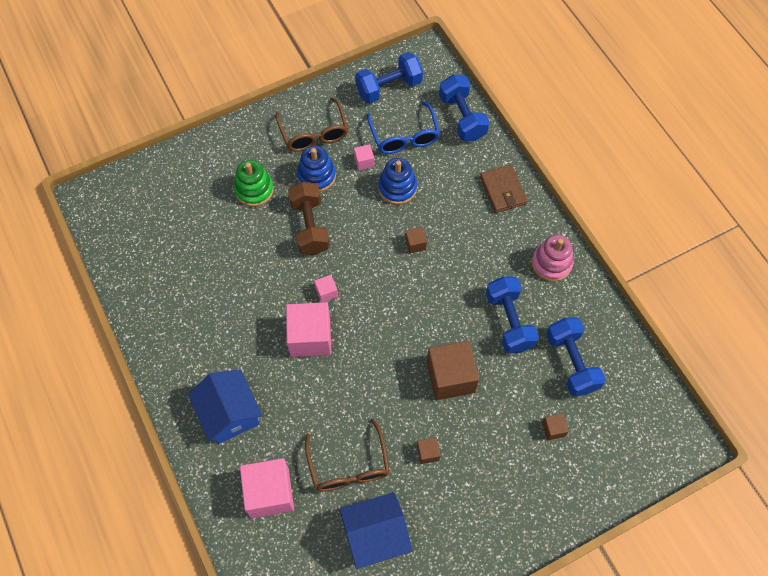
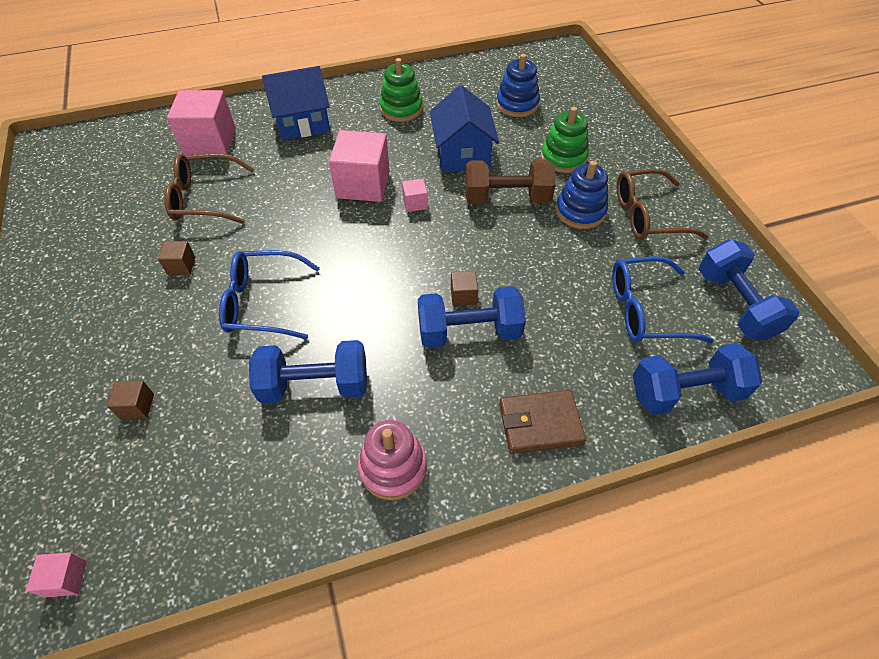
camera: 100 degrees right, 10 degrees down
(198, 328) = (401, 109): none -> green stacking toy
(364, 162) = (601, 259): pink cube -> pink cube (66, 578)
(376, 535) = (121, 210): blue house -> blue house (462, 154)
(397, 188) = (555, 289): blue stacking toy -> blue stacking toy (517, 104)
(450, 377) = (262, 302): brown cube -> blue glasses
(571, 362) = (220, 455): blue dumbbell -> blue dumbbell (469, 331)

